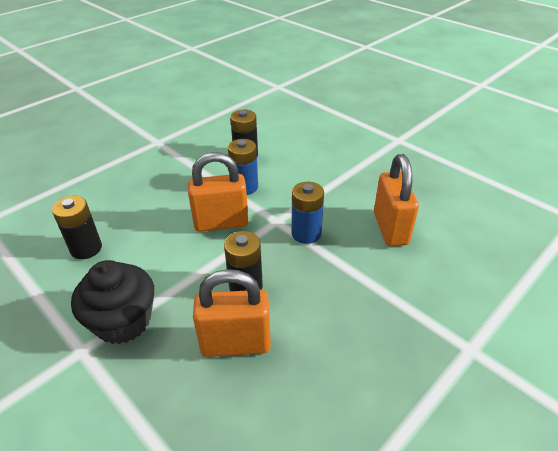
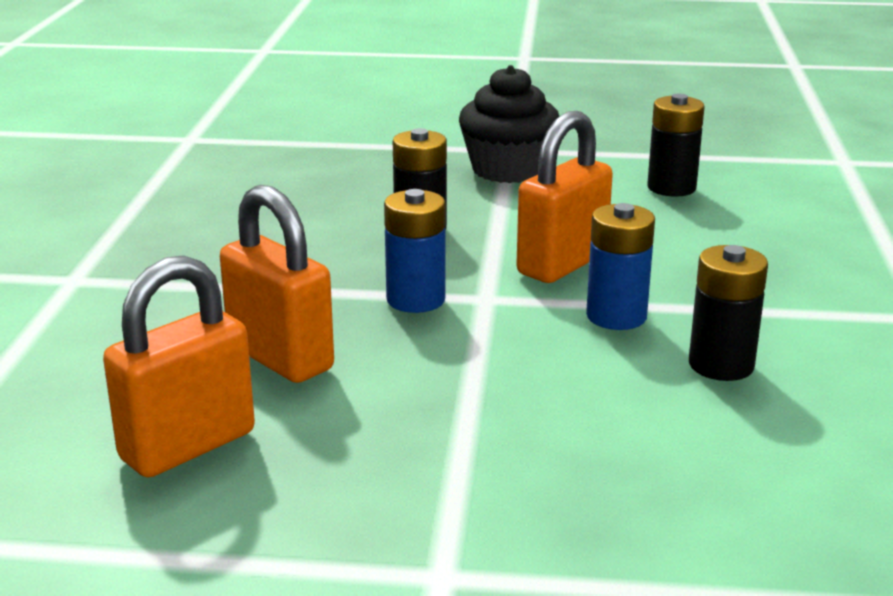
camera: 140 degrees right, 15 degrees down
(236, 344) = (365, 196): orange padlock -> orange padlock (187, 446)

